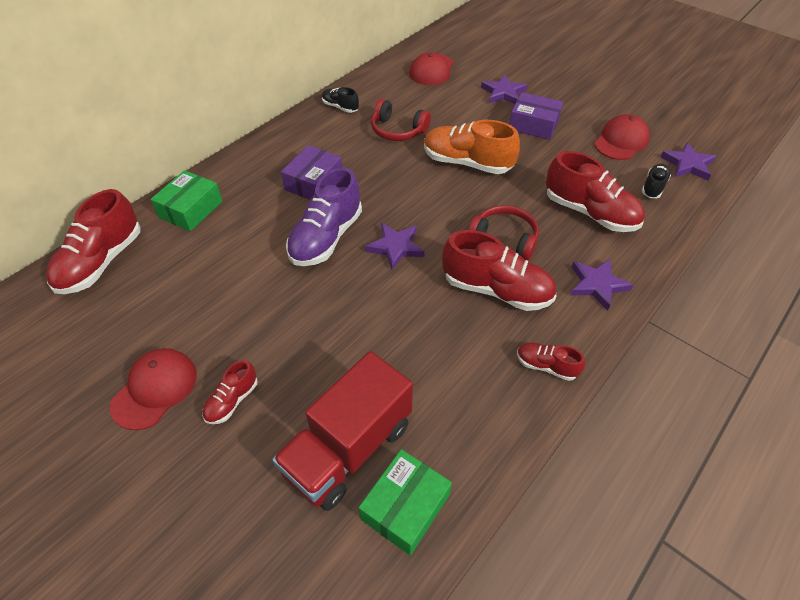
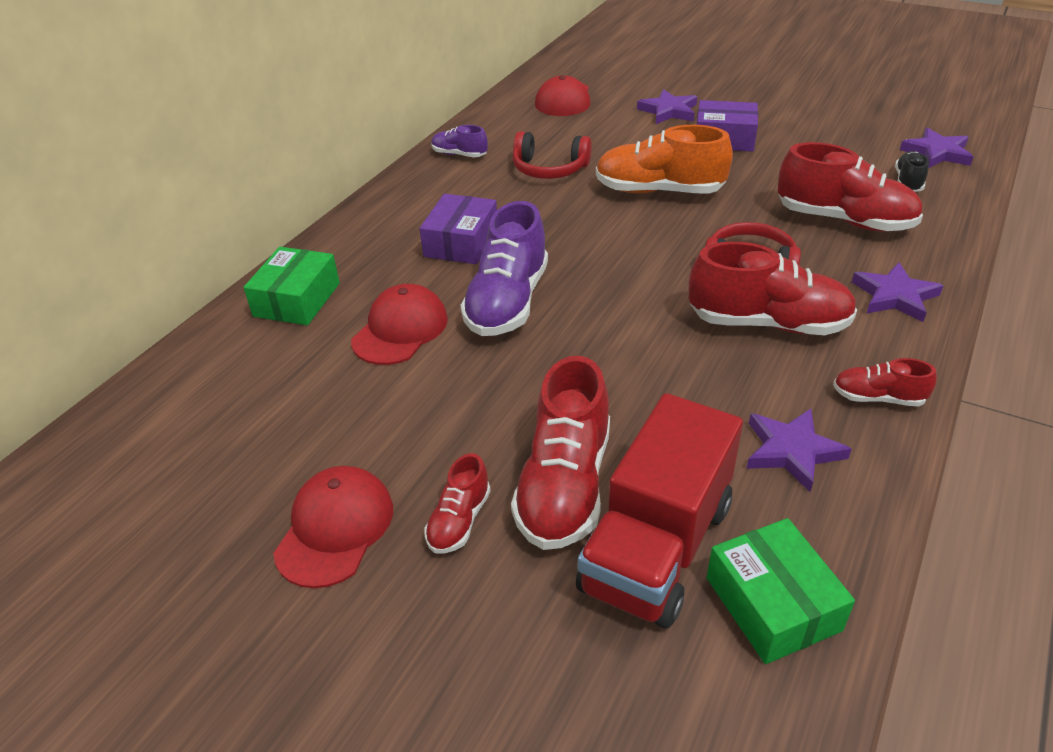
camera: 10 degrees left, 10 degrees down
(101, 262) = (187, 384): red shoe -> red shoe (564, 485)
(340, 107) = (459, 154): black shoe -> purple shoe
(396, 247) = (609, 298): purple star -> purple star (792, 451)
(405, 507) = (772, 603): green box -> green box turned 45 degrees counterclockwise
(621, 141) = (842, 140): red cap -> red cap (400, 330)

